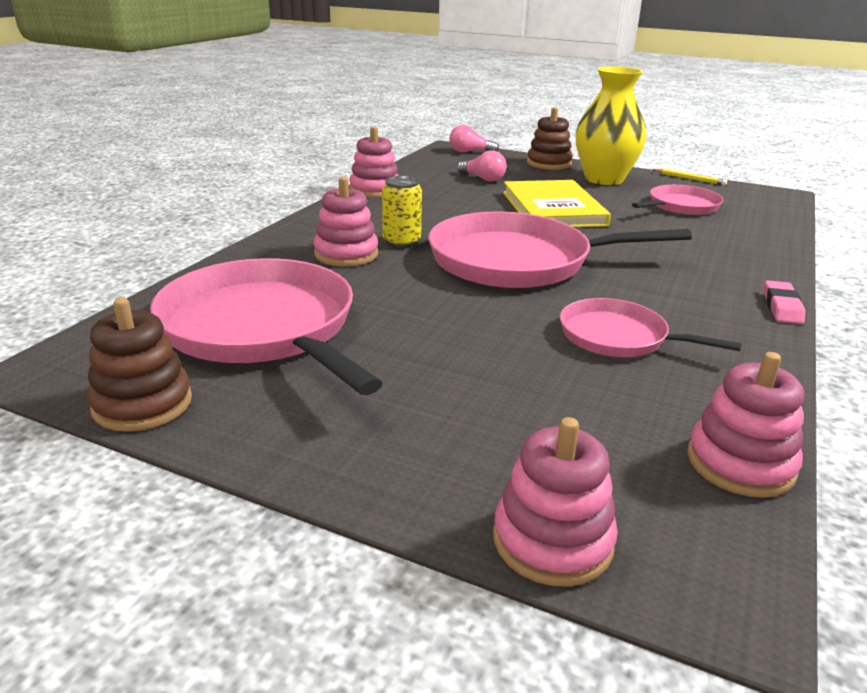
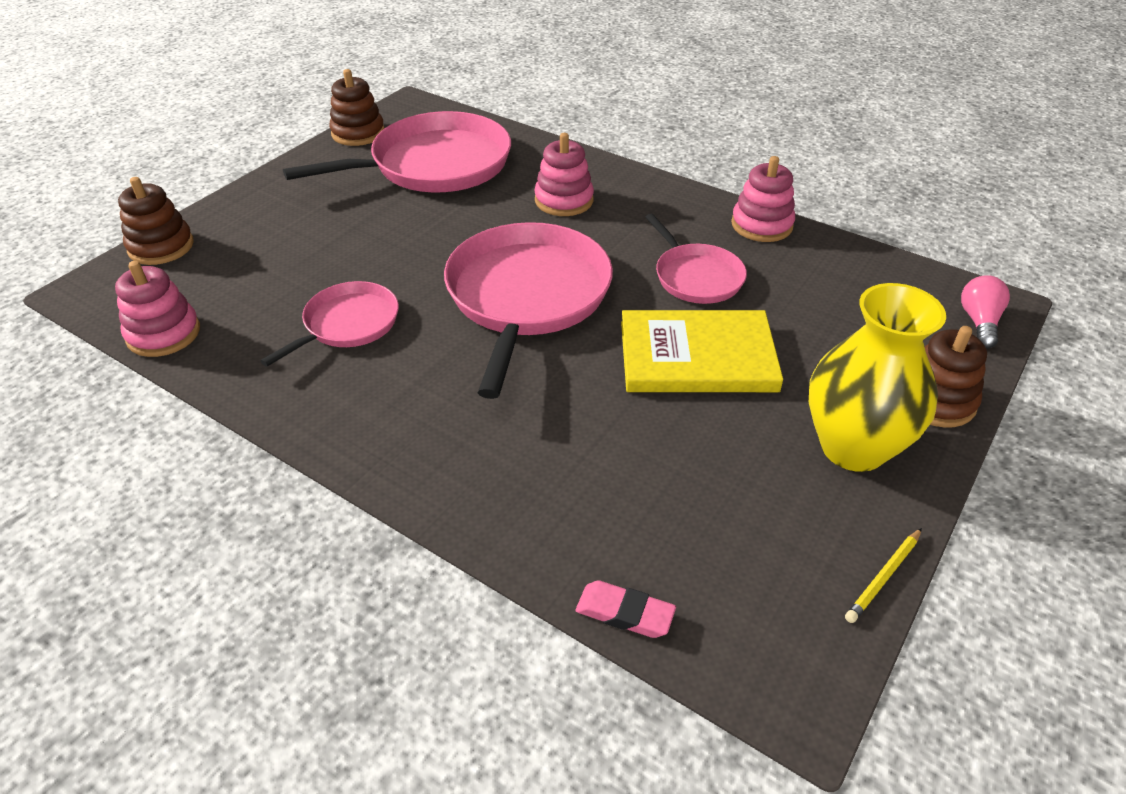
camera: 100 degrees right, 15 degrees up
(401, 241) = (591, 231): yellow can -> none
(483, 179) = (827, 315): pink light bulb -> none
(552, 541) = (161, 247): pink stacking toy -> brown stacking toy
(681, 206) = (713, 501): pink pan -> pink pan (696, 277)
(781, 307) = (355, 463): pink eraser -> pink eraser (624, 613)

